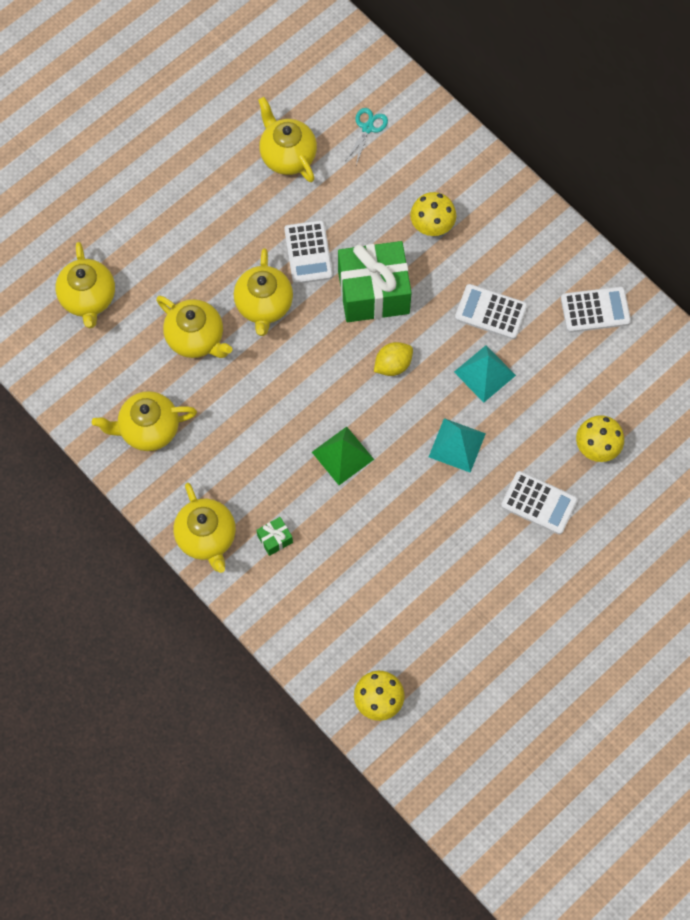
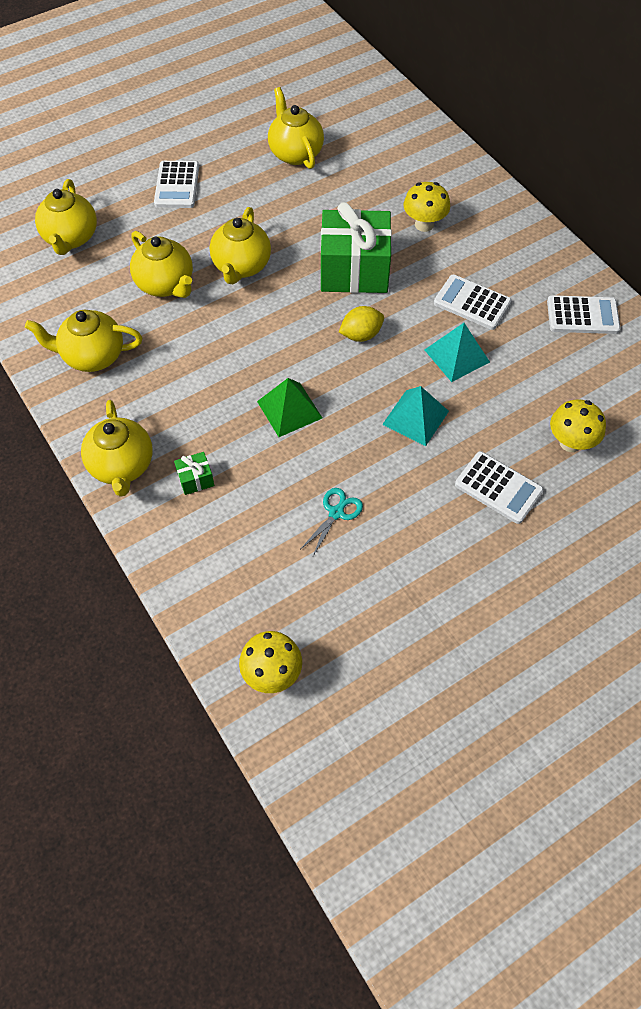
camera: 10 degrees right, 10 degrees down
(308, 252) = (296, 230): white calculator -> white calculator (177, 185)
(367, 128) = (376, 142): turquoise scissors -> turquoise scissors (336, 513)

